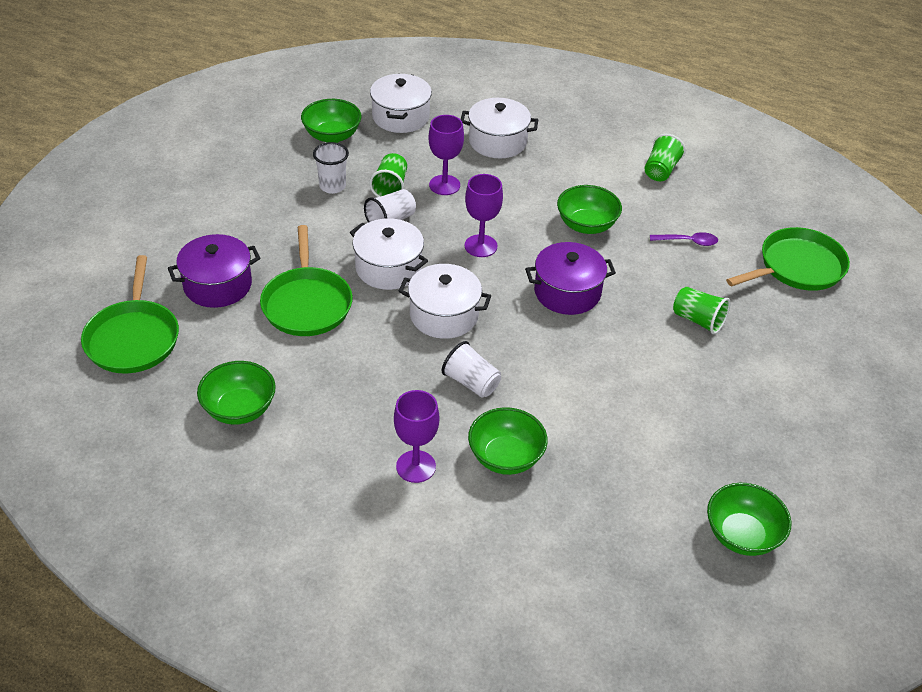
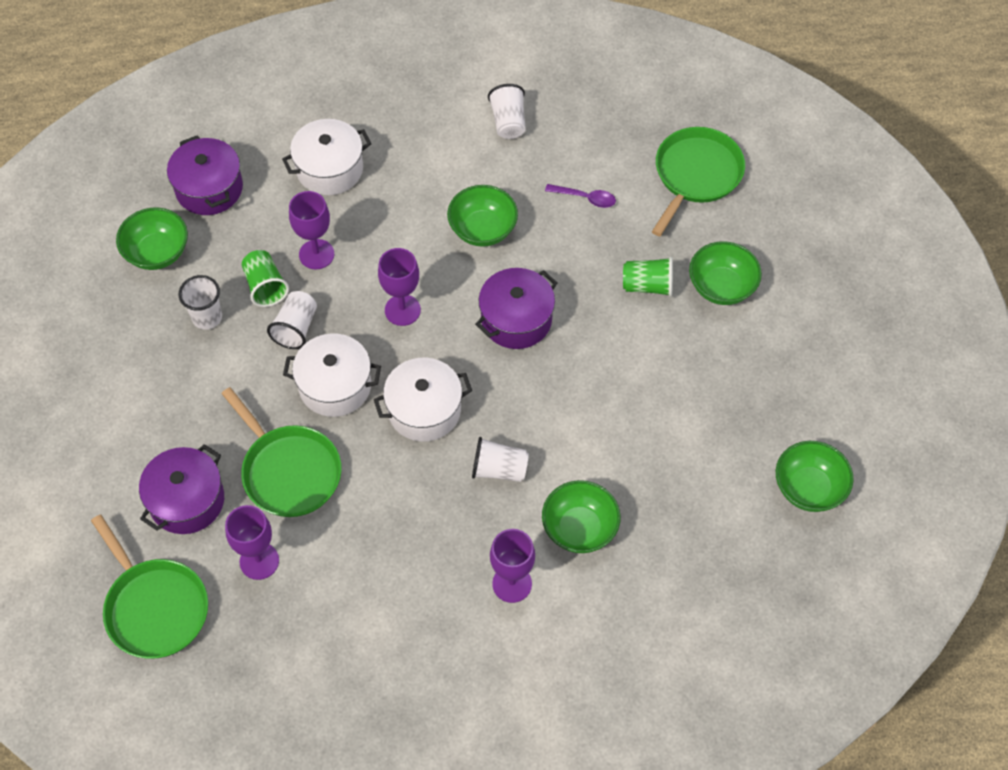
camera: 30 degrees left, 15 degrees up
(233, 348) = (259, 561): none -> purple goblet
(239, 409) = (316, 621): green bowl -> green bowl (721, 287)
(401, 117) = (209, 188): white pot -> purple pot
(661, 170) = (508, 122): green cup -> white cup
(688, 241) = (585, 198): purple spoon -> purple spoon turned 45 degrees clockwise

